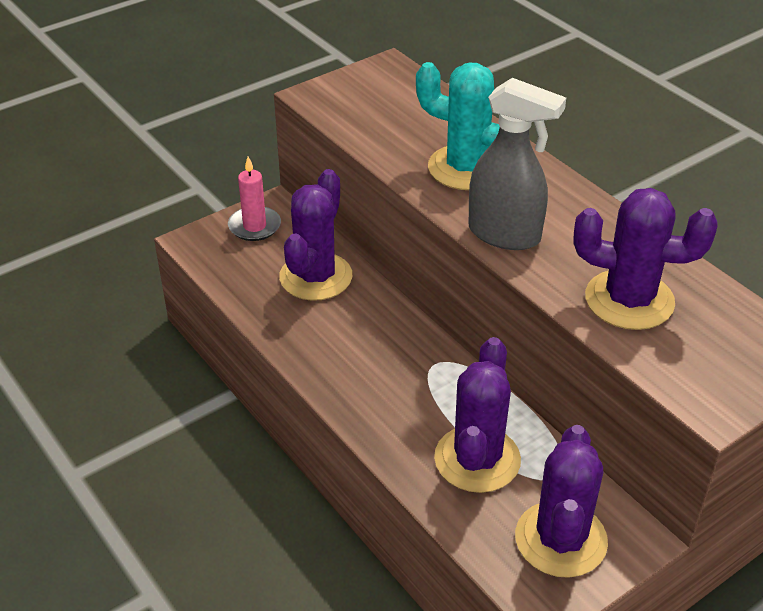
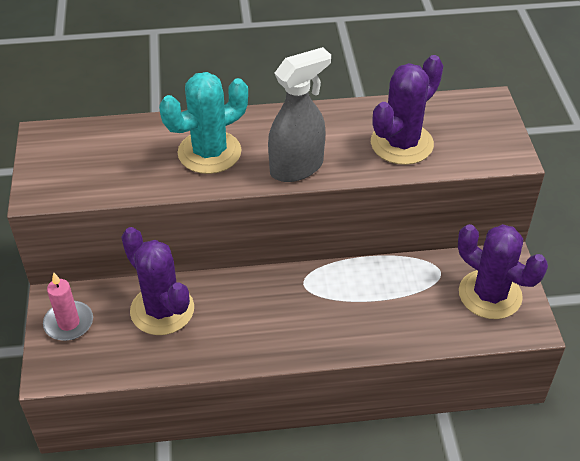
camera: 60 degrees left, 5 degrees up
(477, 459) = (403, 303): purple cactus -> none

